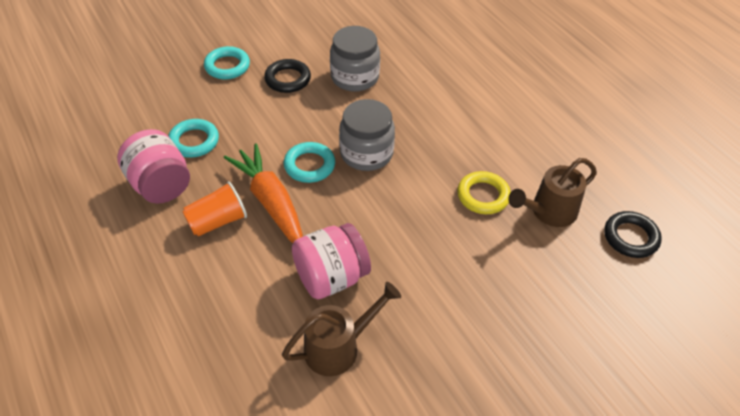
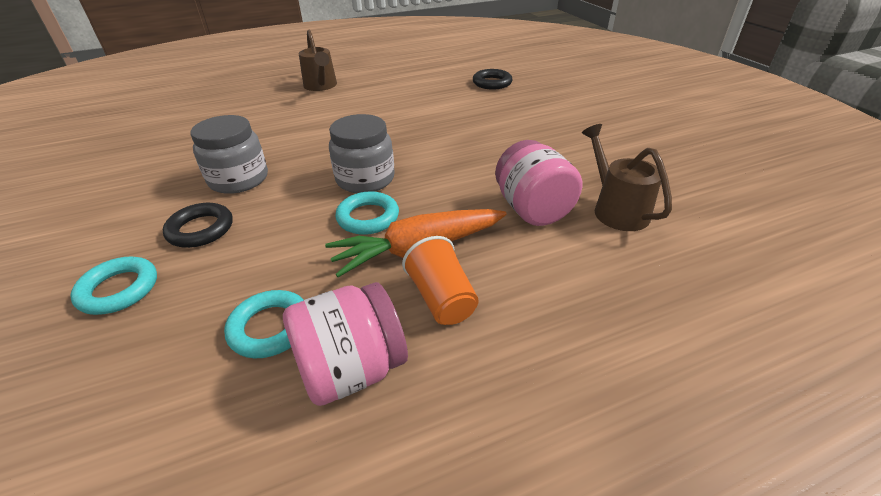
camera: 80 degrees left, 10 degrees down
(483, 196) = (441, 127): yellow ring -> none
(548, 212) = (464, 105): brown watering can -> brown watering can (321, 86)

